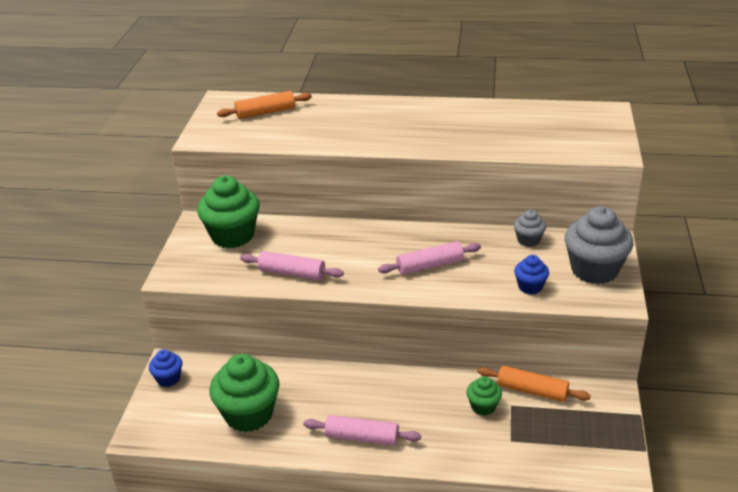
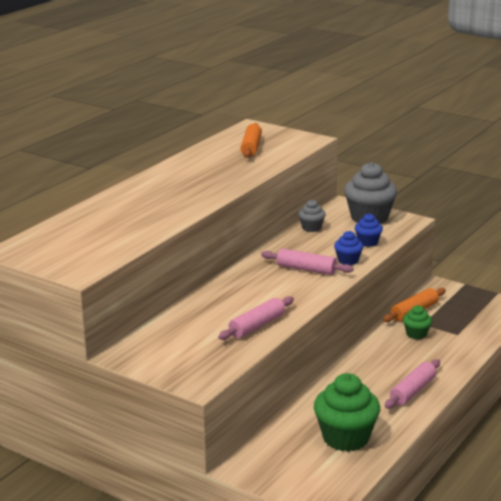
camera: 65 degrees left, 10 degrees down
(168, 379) = (261, 473): blue cupcake -> blue cupcake (348, 260)
(232, 236) = (166, 342): green cupcake -> none
(265, 112) = (71, 236): orange rolling pin -> orange rolling pin (251, 147)
(430, 266) = (306, 269): pink rolling pin -> pink rolling pin turned 75 degrees counterclockwise

